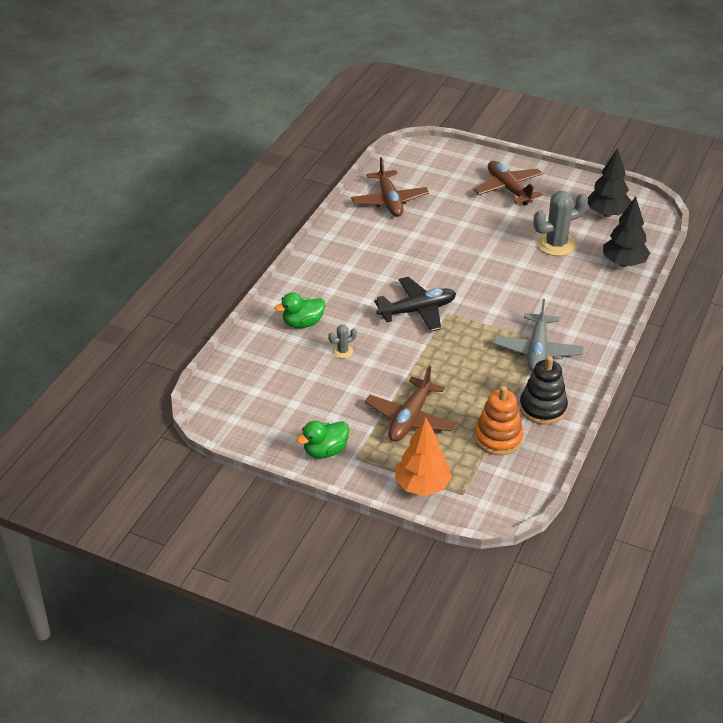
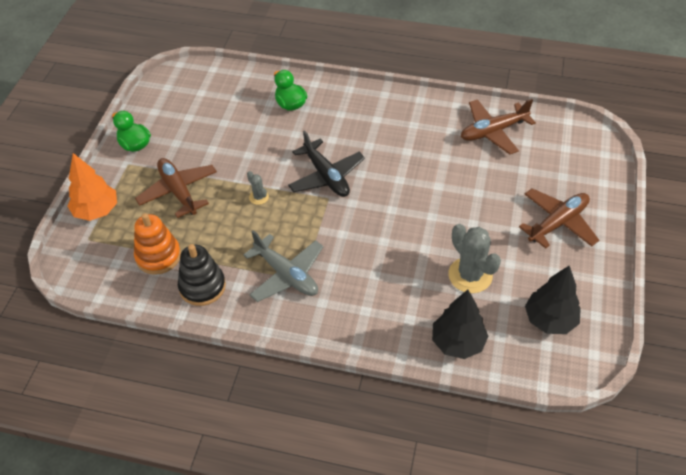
camera: 80 degrees right, 10 degrees up
(342, 351) = (258, 135): grey cactus -> grey cactus (259, 197)
(410, 418) = (178, 191): brown plane -> brown plane turned 45 degrees clockwise
(537, 351) = (286, 274): grey plane -> grey plane turned 135 degrees counterclockwise

